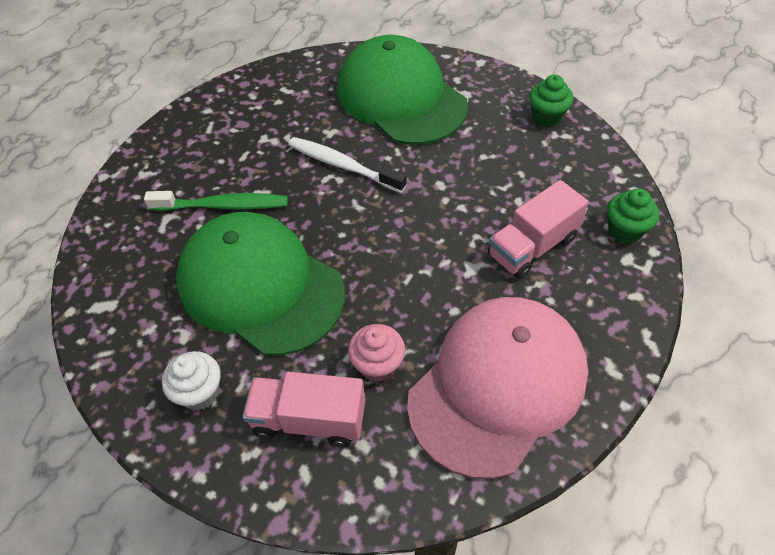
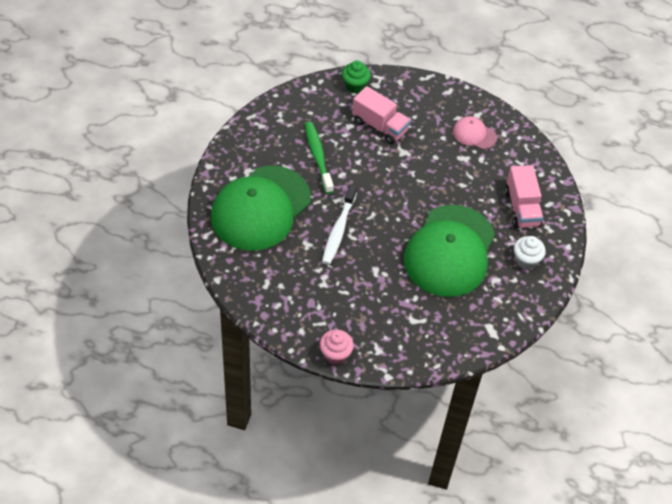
camera: 110 degrees left, 0 degrees up
(223, 206) = (394, 290): green toothbrush -> green toothbrush (318, 157)
(378, 365) = (481, 185): pink cupcake -> pink cupcake (335, 354)
(498, 385) = (474, 134): pink cap -> pink cap, size x0.43
(546, 117) = (264, 124): green cupcake -> none

